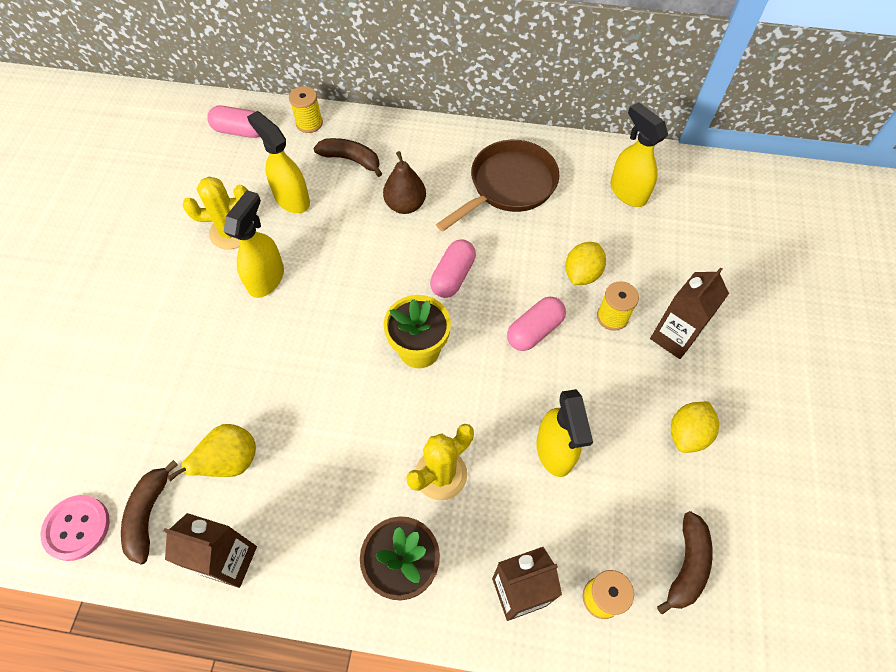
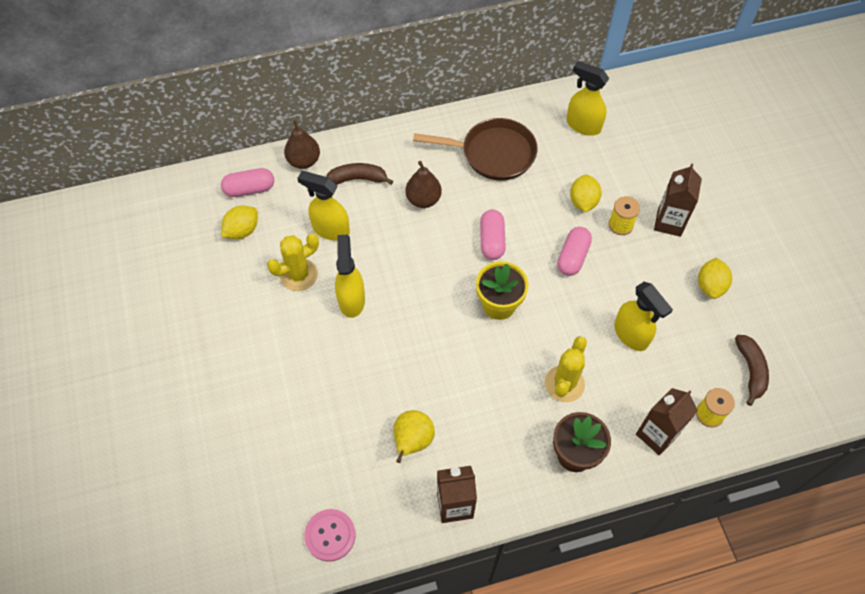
camera: 25 degrees left, 0 degrees up
(149, 514) = (376, 502): brown banana -> none
(207, 168) = (242, 230): none -> yellow lemon
(309, 123) = (304, 161): yellow spool -> brown pear
(508, 186) = (493, 154): brown pan -> brown pan turned 75 degrees clockwise

